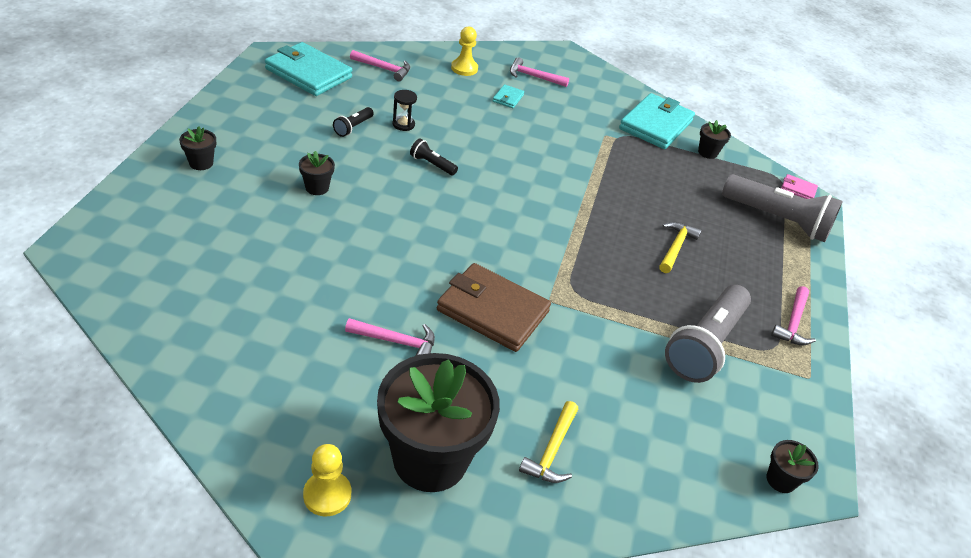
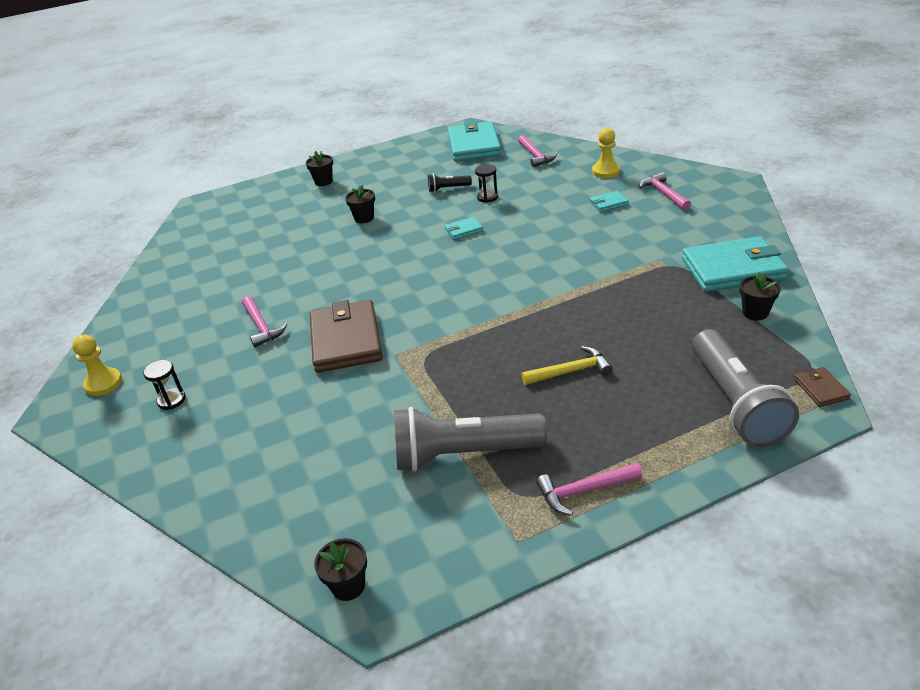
camera: 60 degrees right, 5 degrees down
(430, 459) = (171, 400): black flower pot -> black hourglass
(432, 164) = (464, 230): black flashlight -> turquoise wallet
(552, 451) = (236, 443): yellow hammer -> none
(798, 189) = (820, 389): pink wallet -> brown wallet

